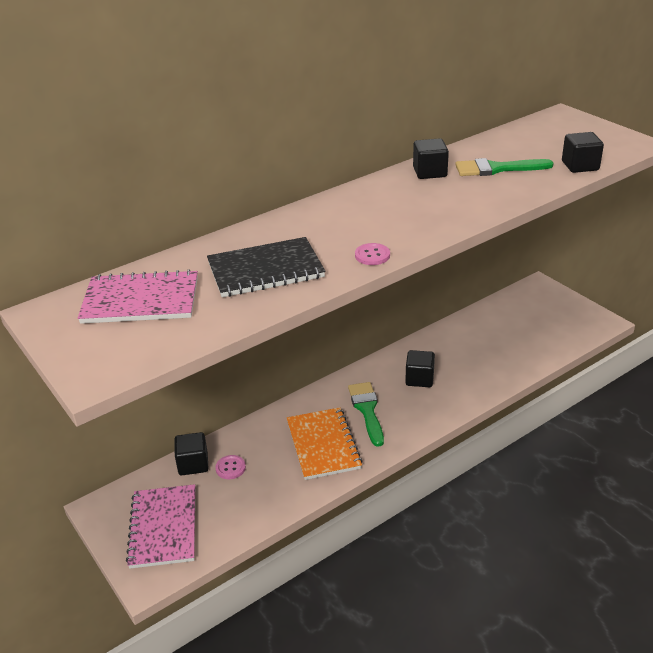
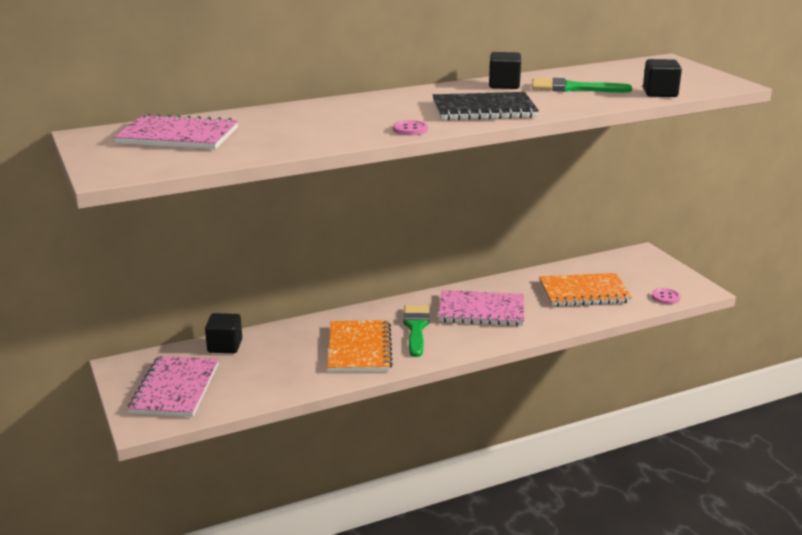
camera: 10 degrees right, 10 degrees down
(230, 468) = (259, 354): pink button -> pink button (665, 297)
(265, 270) = (303, 129): black notebook -> black notebook (484, 109)
(419, 379) = (481, 311): black cube -> pink notebook
(503, 341) = (584, 292): none -> orange notebook

